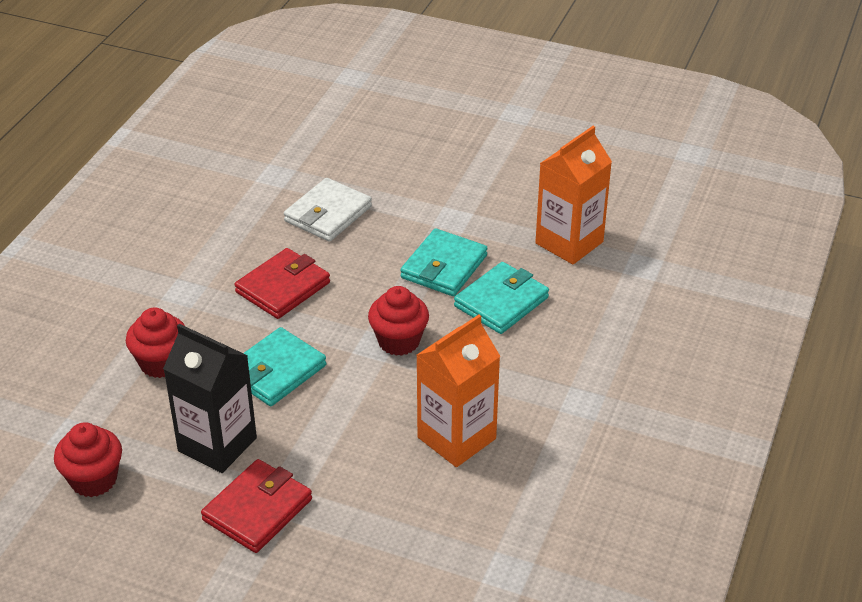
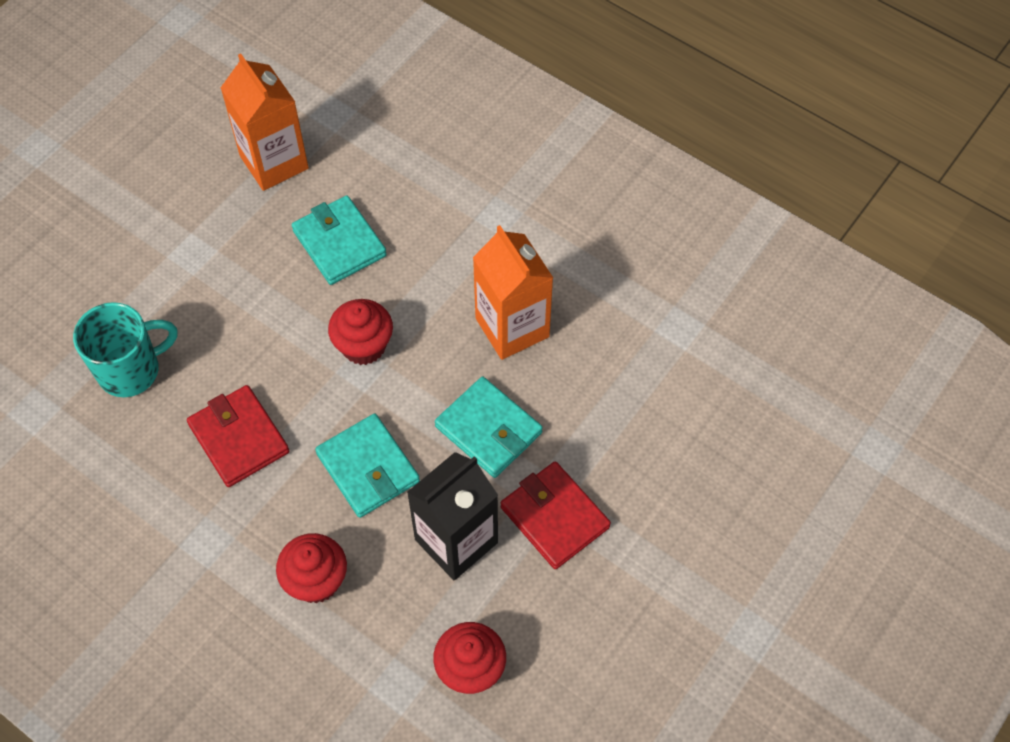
camera: 75 degrees left, 20 degrees up
(328, 214) = (131, 370): white wallet -> turquoise mug
(444, 267) = (266, 280): turquoise wallet -> turquoise wallet (488, 430)

